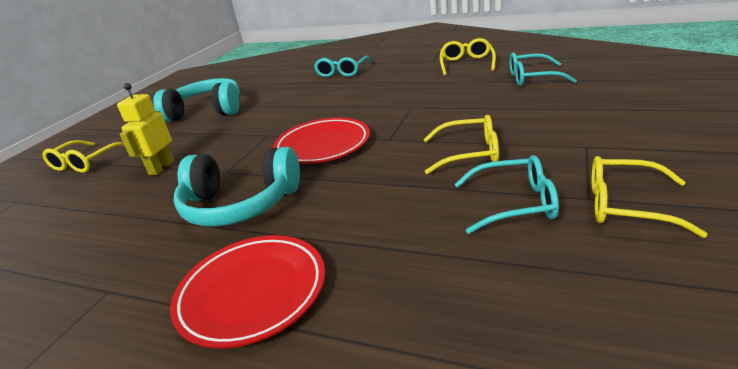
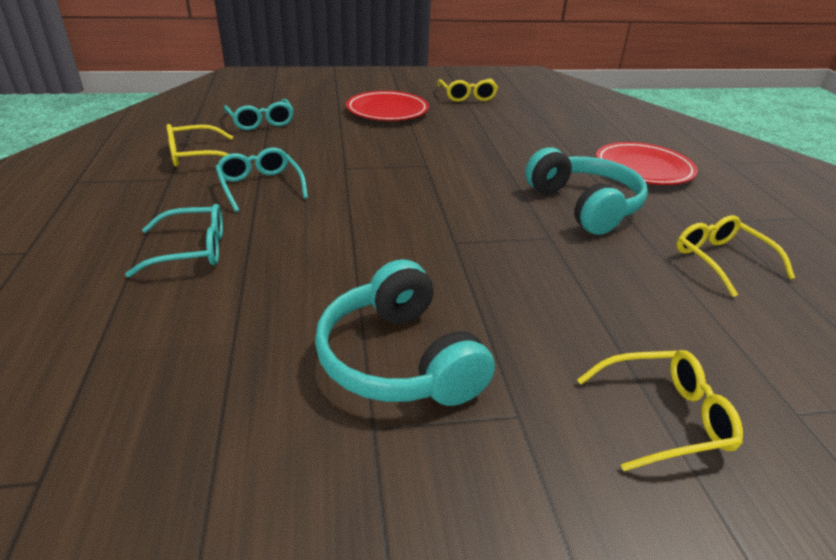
camera: 125 degrees left, 5 degrees up
(161, 168) = (589, 297): yellow robot -> none
(323, 145) = (458, 195): red plate -> red plate (387, 111)
(469, 153) = (433, 132): yellow glasses -> yellow glasses (721, 260)
(515, 203) = (487, 117): turquoise glasses -> turquoise glasses (260, 186)

